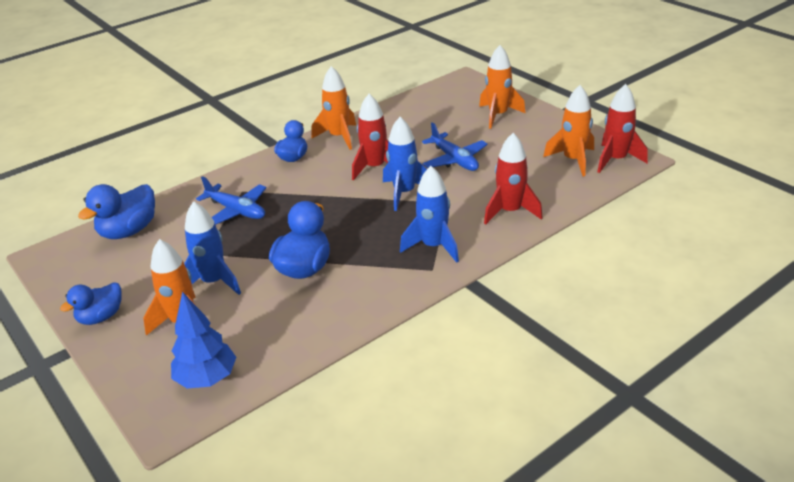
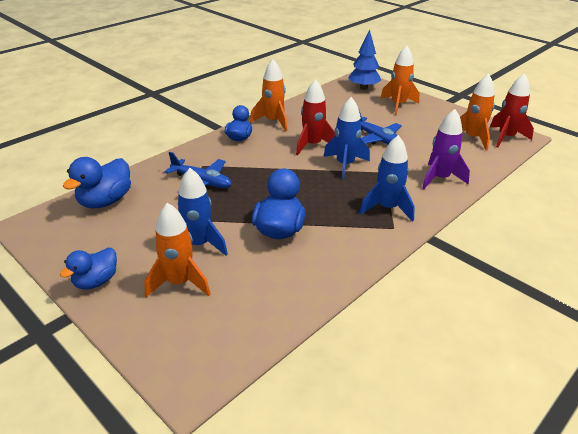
camera: 10 degrees left, 0 degrees up
(207, 379) = (218, 338): blue tree -> blue tree (363, 88)
(510, 212) = (440, 178): red rocket -> purple rocket

